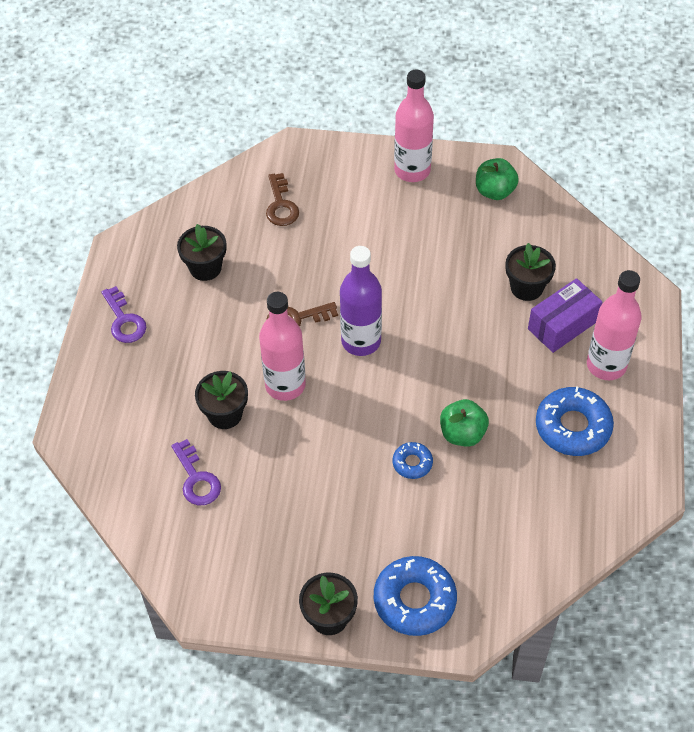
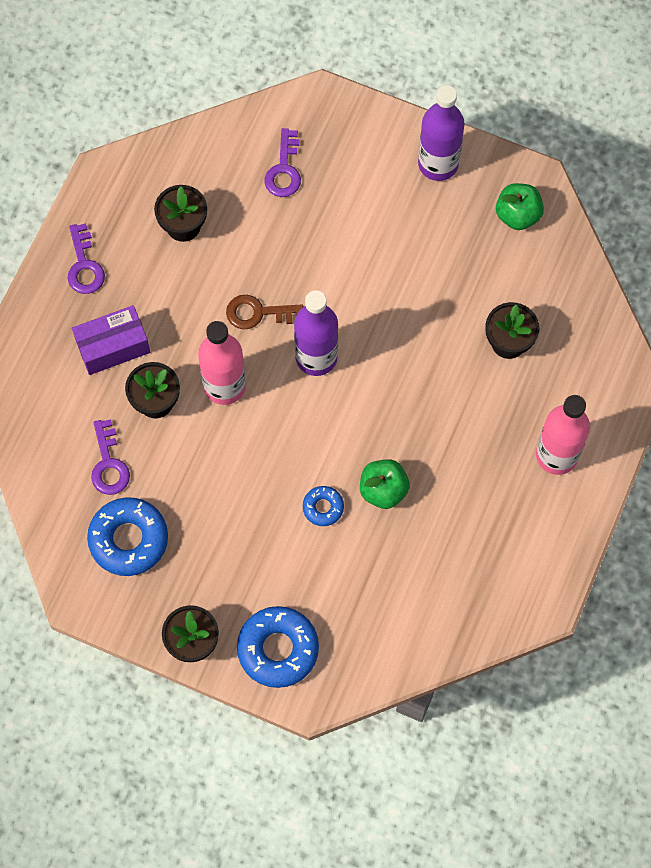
camera: 15 degrees right, 15 degrees up
(281, 205) = (284, 170): brown key -> purple key
(412, 170) = (438, 164): pink bottle -> purple bottle
(562, 325) = (529, 397): purple box -> purple box (113, 346)
(573, 427) = (496, 514): blue donut -> blue donut (128, 539)

